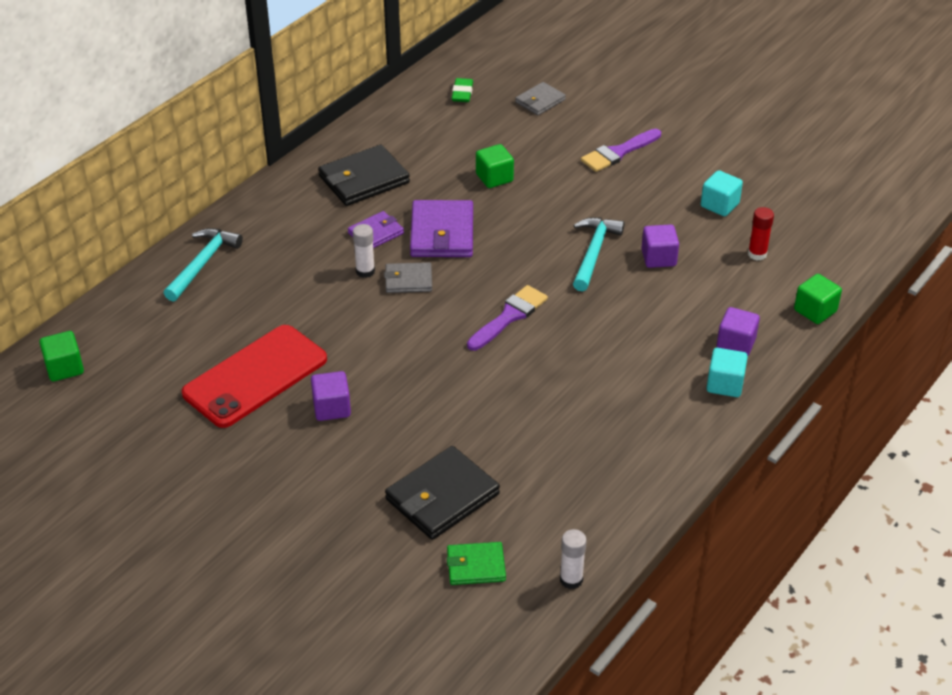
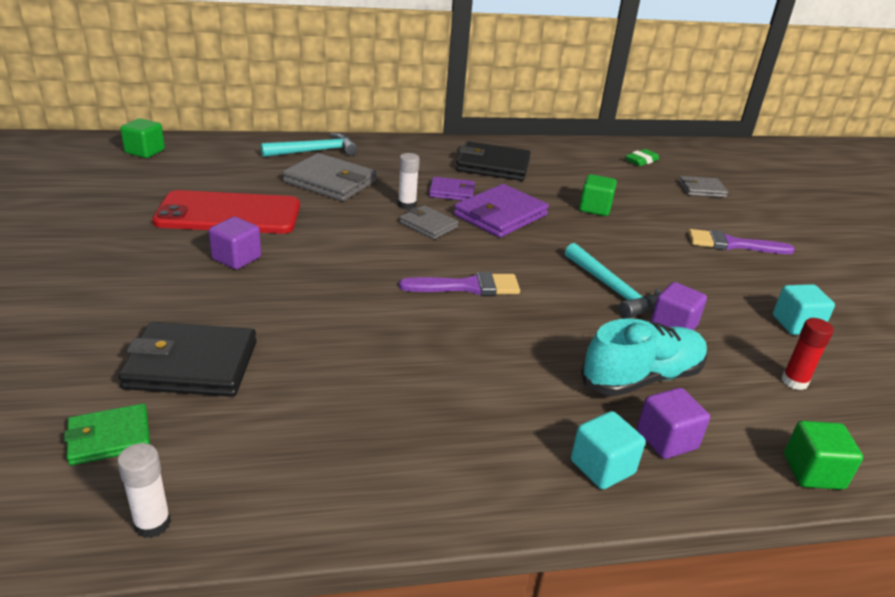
camera: 40 degrees right, 10 degrees down
(272, 289) = (330, 182): none -> grey wallet
(476, 566) = (109, 437): green wallet -> green wallet turned 60 degrees counterclockwise
(594, 252) = (612, 289): turquoise hammer -> turquoise hammer turned 90 degrees clockwise
(683, 312) = (642, 378): none -> turquoise shoe

